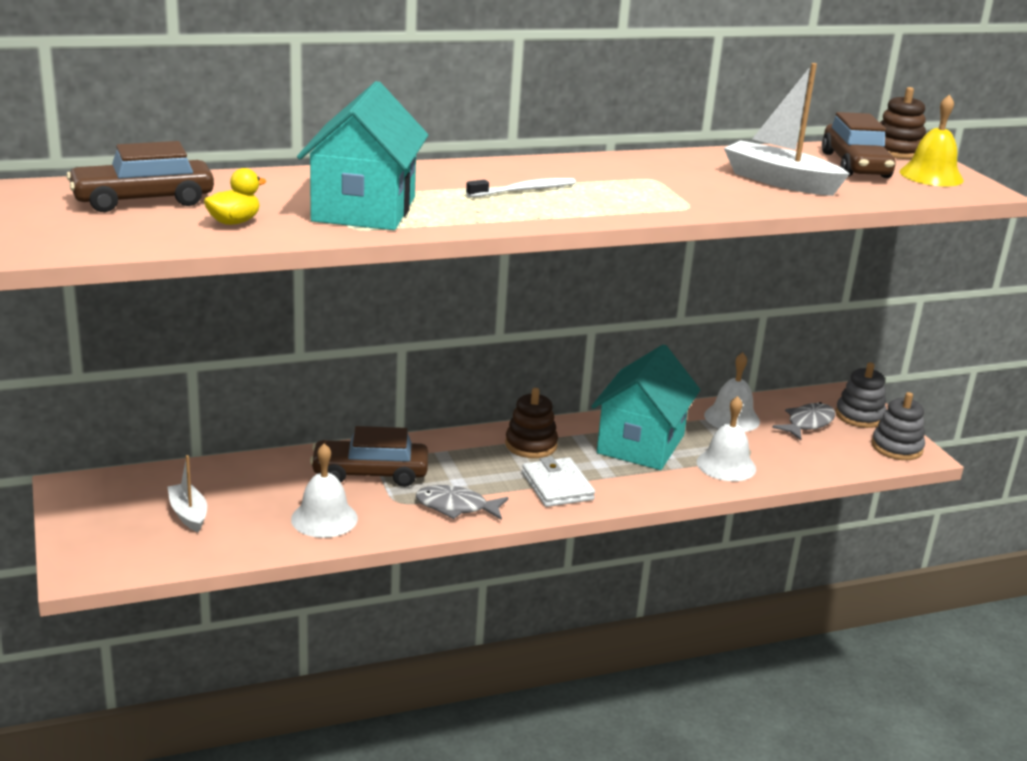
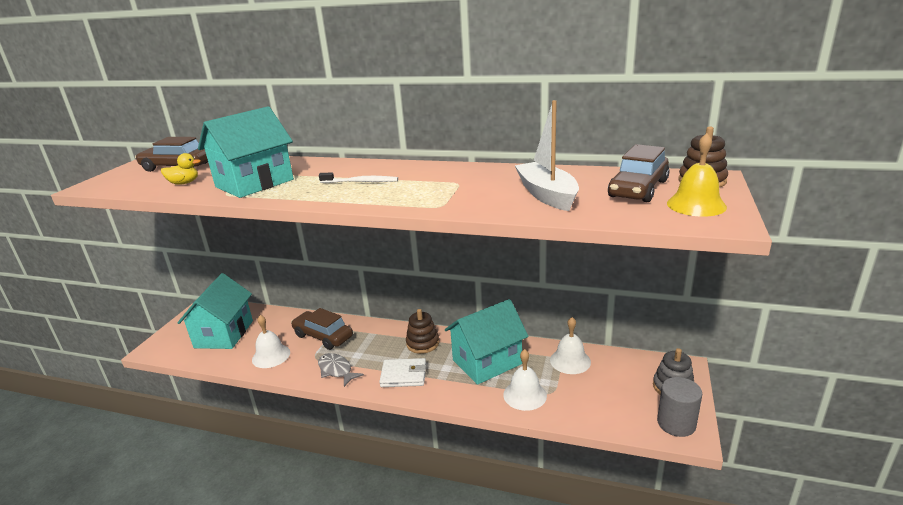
camera: 40 degrees right, 0 degrees up
(188, 514) = (224, 334): white boat -> turquoise house
(557, 486) = (403, 375): white wallet -> white wallet turned 75 degrees clockwise
(807, 423) = (623, 381): grey fish -> none
(896, 447) = (676, 423): grey stacking toy -> grey cylinder

